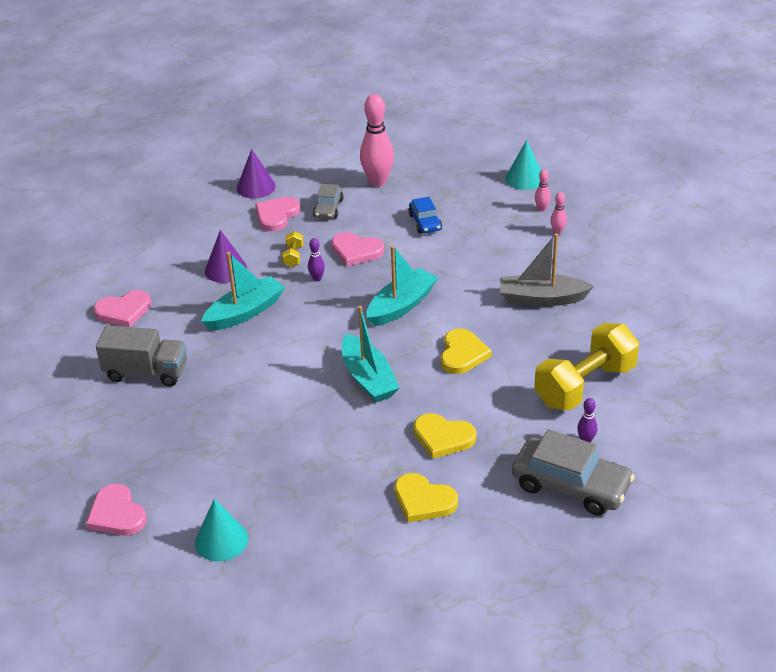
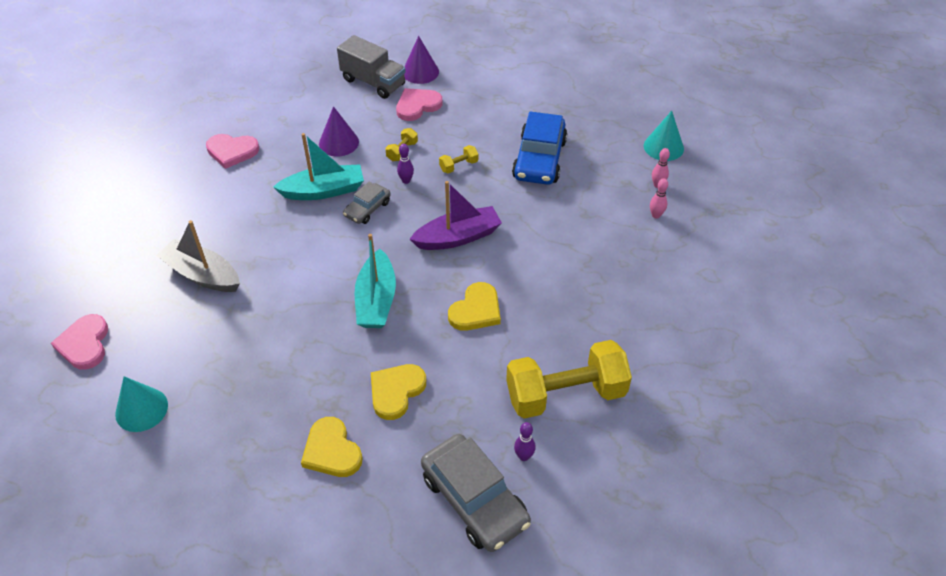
camera: 25 degrees right, 10 degrees up
(146, 372) = (206, 217): grey truck -> grey truck (373, 82)
(328, 208) = (465, 114): grey car -> grey car (367, 209)
(356, 251) = (458, 166): pink heart -> yellow dumbbell
(378, 181) = (527, 103): pink bowling pin -> none
(401, 306) = (458, 237): turquoise boat -> purple boat
(425, 222) = (539, 159): blue car -> blue car, size x1.84
(443, 437) = (396, 391): yellow heart -> yellow heart turned 75 degrees clockwise
(542, 298) = (590, 281): grey boat -> grey boat (202, 275)

